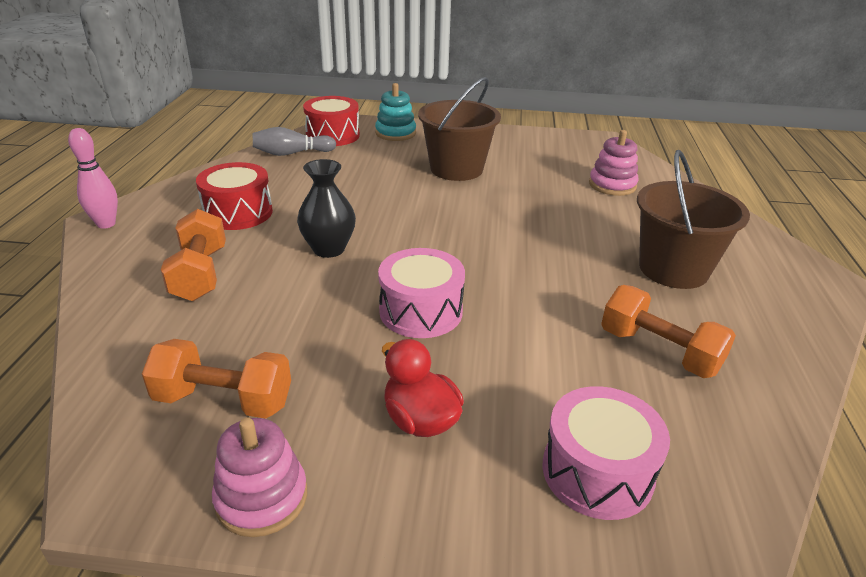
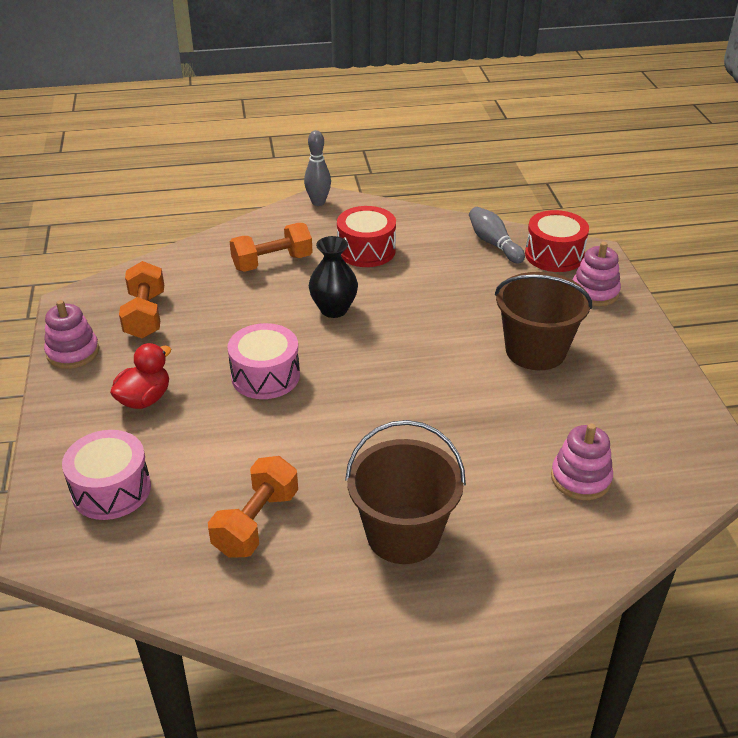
camera: 75 degrees right, 5 degrees up
(106, 224) = (318, 202): pink bowling pin -> grey bowling pin
(395, 133) = (594, 292): turquoise stacking toy -> pink stacking toy

